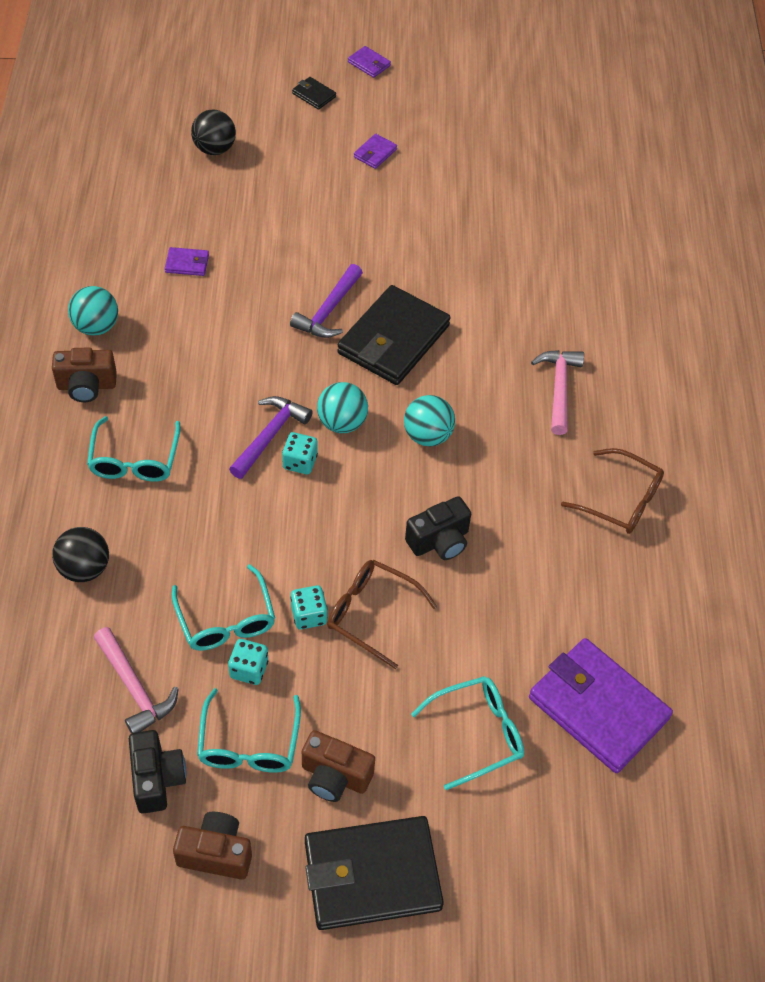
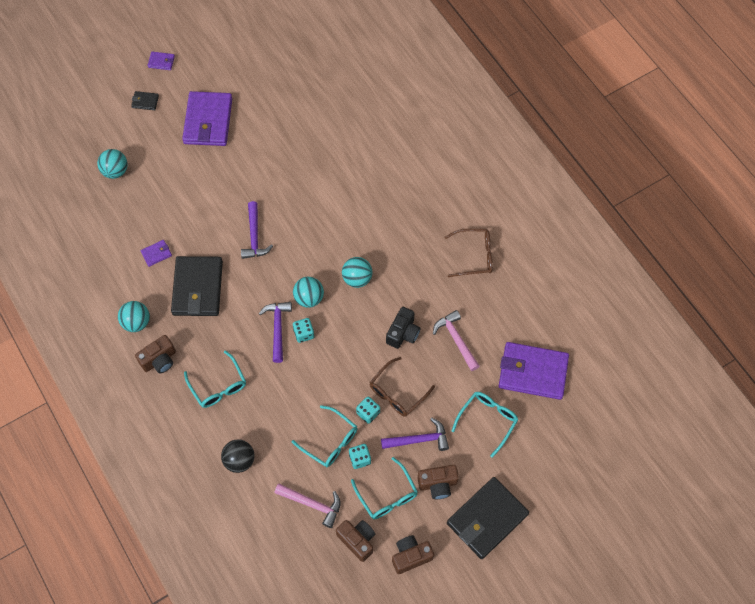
camera: 30 degrees left, 10 degrees up
(157, 779) = (357, 540): black camera -> brown camera
(214, 149) = (115, 171): black ball -> turquoise ball
(354, 696) = (418, 439): none -> purple hammer
(371, 614) = (397, 392): brown glasses -> brown glasses turned 45 degrees counterclockwise
(375, 153) = (208, 121): purple wallet -> purple wallet, size x2.36
(393, 339) = (301, 233): black wallet -> black wallet (197, 288)
(558, 388) = (404, 211): pink hammer -> pink hammer (456, 340)

